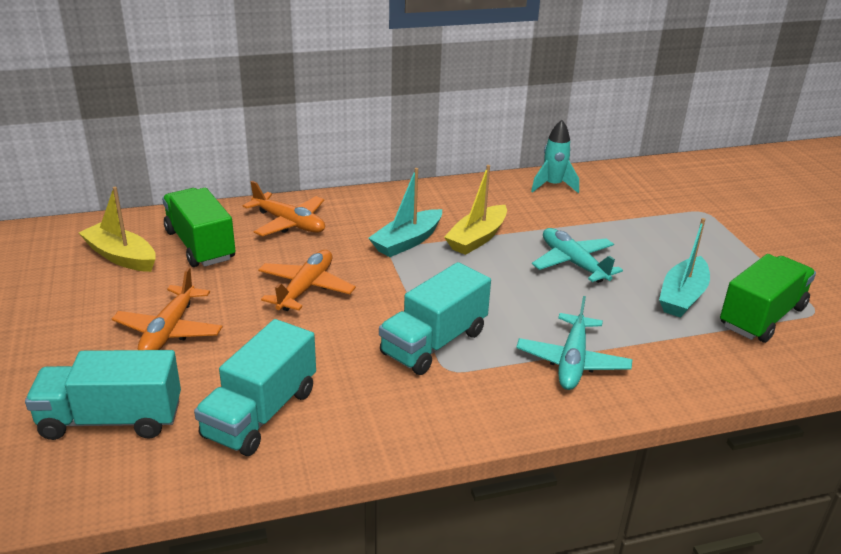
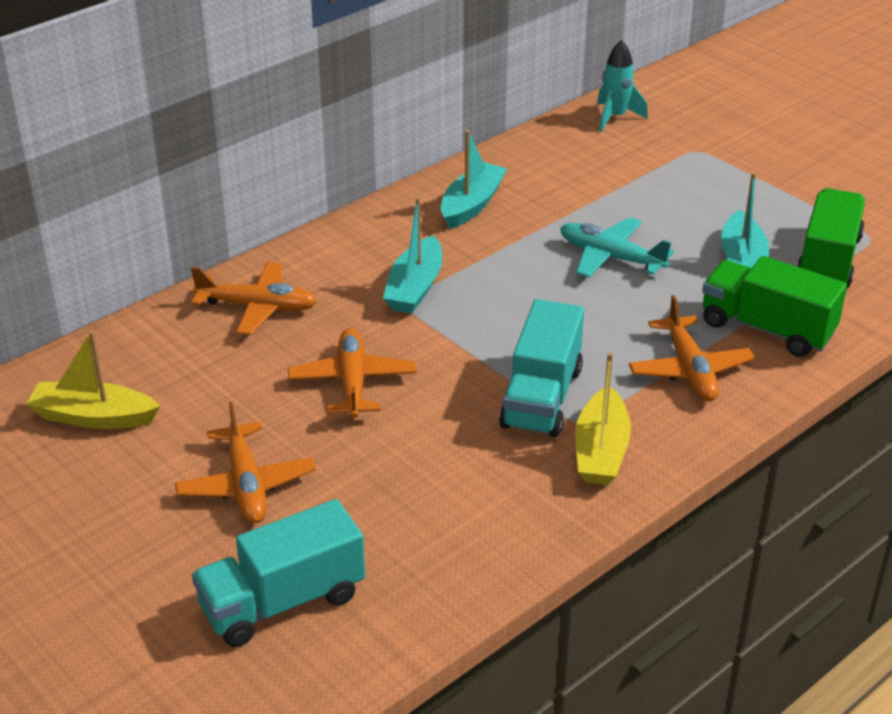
camera: 25 degrees left, 5 degrees up
(200, 245) = (177, 370): green truck -> green truck (766, 329)
(260, 413) = (432, 536): turquoise truck -> none
(477, 238) = (488, 259): yellow boat -> yellow boat (601, 451)
(496, 202) = (471, 205): none -> turquoise boat
(553, 186) = (518, 164): turquoise rocket -> turquoise rocket (615, 117)
(572, 362) = (689, 370): turquoise plane -> orange plane

